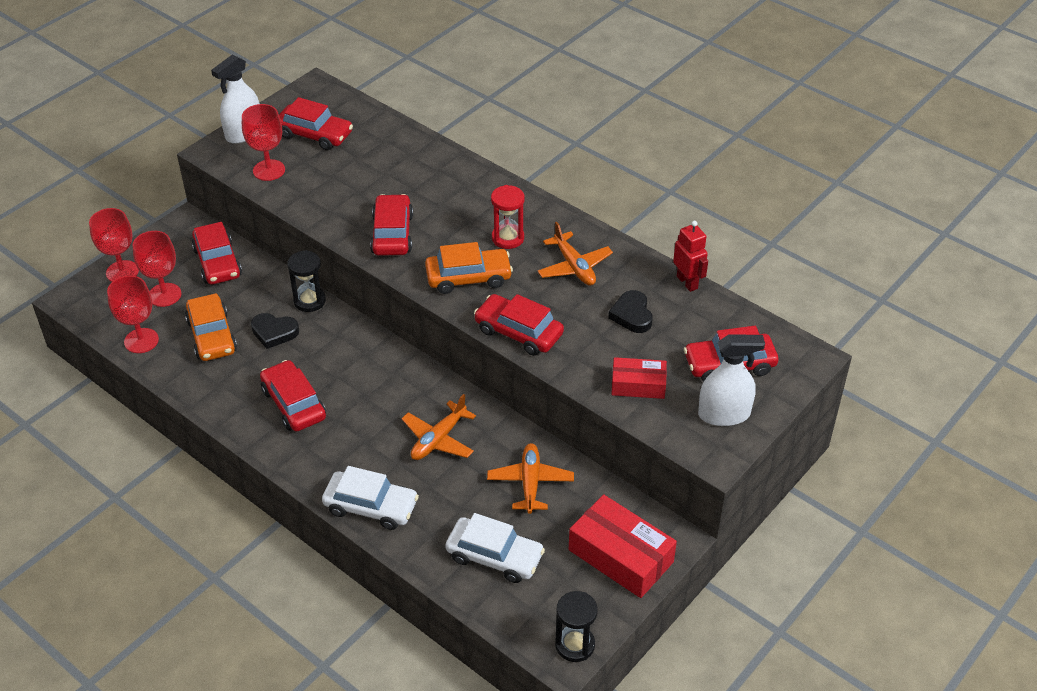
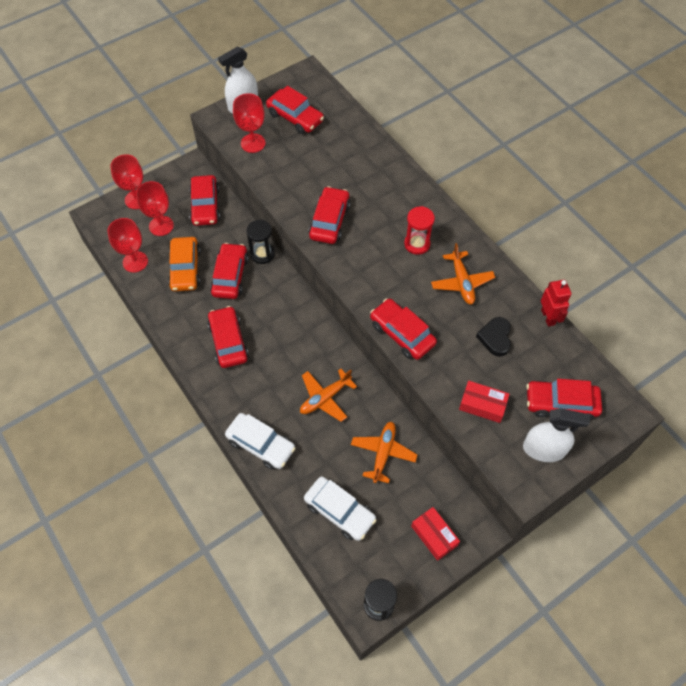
camera: 15 degrees right, 15 degrees up
(274, 332) = (230, 276): black heart -> red car
(468, 278) = (377, 274): orange car -> none
(621, 556) = (434, 535): red box -> red box, size x0.61

